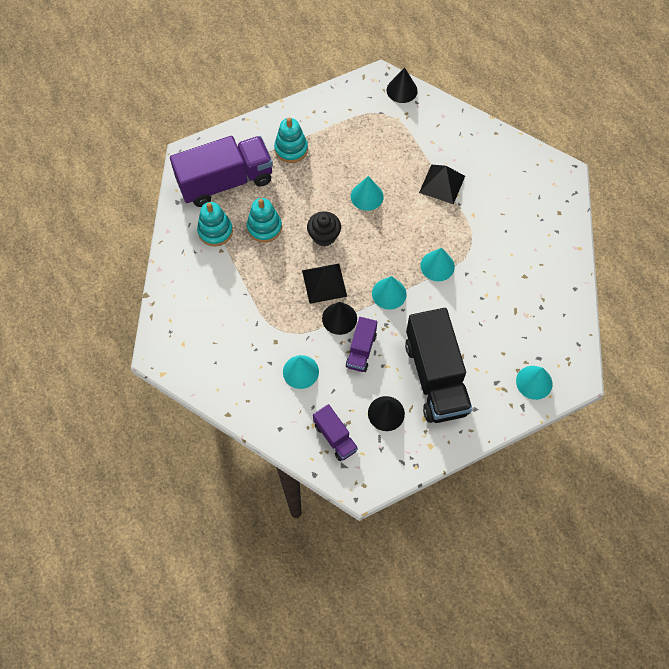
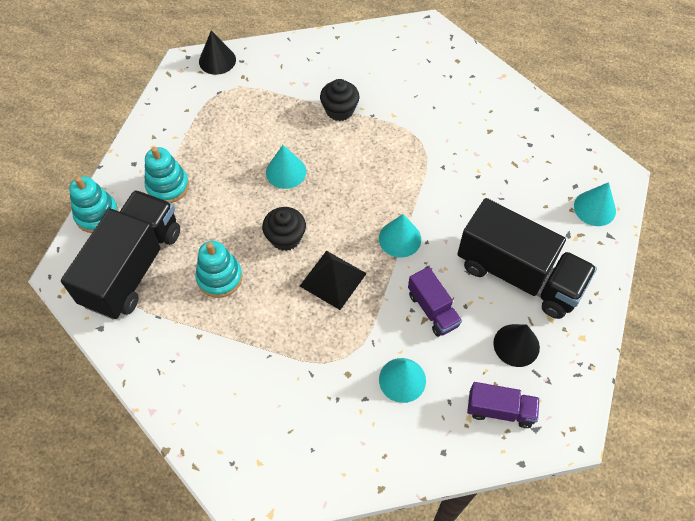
camera: 45 degrees left, 5 degrees down
(215, 231) = (173, 323): turquoise stacking toy -> turquoise stacking toy (97, 215)
(225, 182) = (133, 267): purple truck -> black truck
(339, 318) = (382, 299): black cone -> none
(437, 266) = (413, 180): turquoise cone -> none
(442, 184) = (339, 110): black pyramid -> black cupcake

